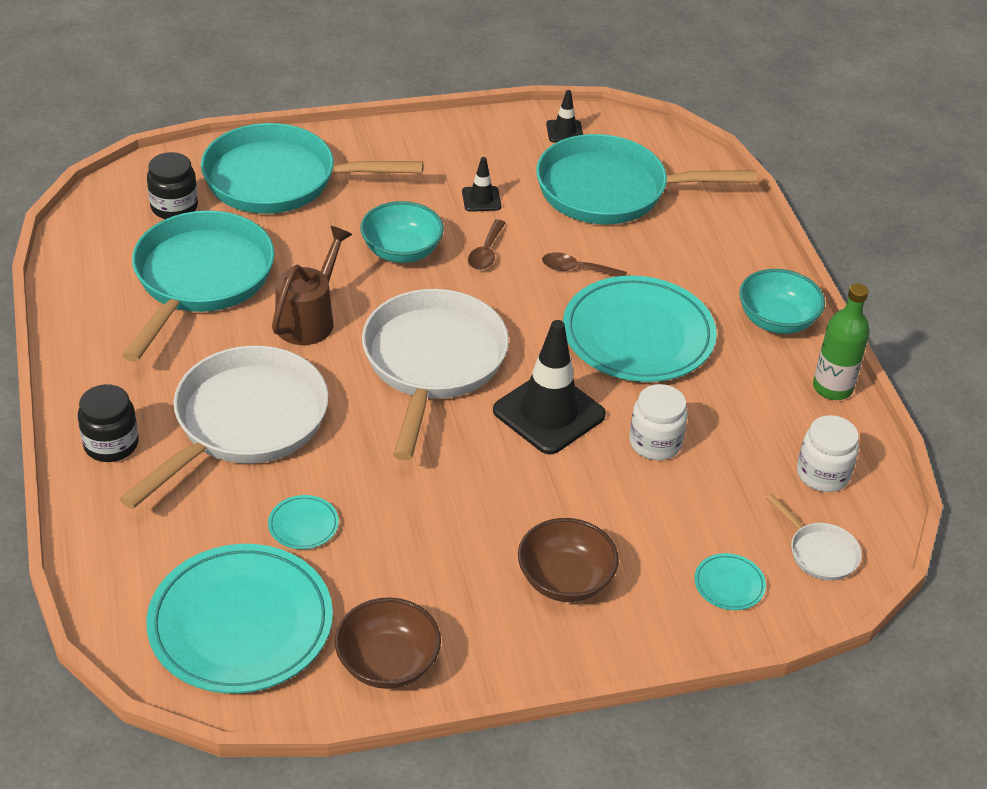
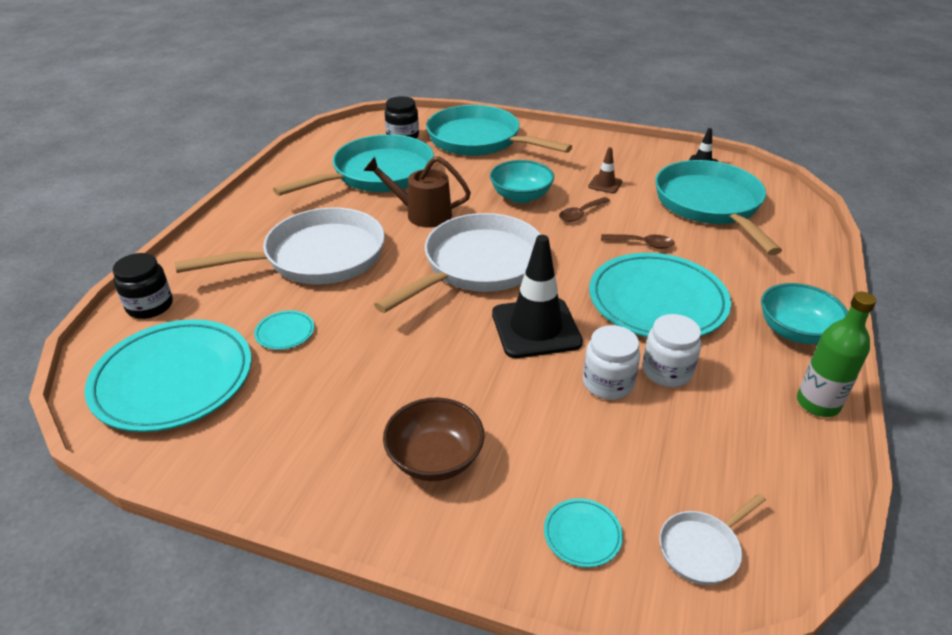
camera: 35 degrees right, 5 degrees down
(111, 444) = (228, 240): black jar -> black jar (150, 306)
(309, 318) = (422, 214): brown watering can -> brown watering can turned 135 degrees counterclockwise
(387, 663) = (235, 457): brown bowl -> none
(481, 199) = (605, 184): black traffic cone -> brown traffic cone
(577, 269) = (642, 244): brown spoon -> brown spoon turned 150 degrees clockwise
(610, 190) = (710, 205): turquoise pan -> turquoise pan turned 45 degrees clockwise
(820, 553) = (702, 549): white pan -> white pan turned 60 degrees clockwise
(822, 474) = (756, 474): white jar -> white jar (667, 371)

